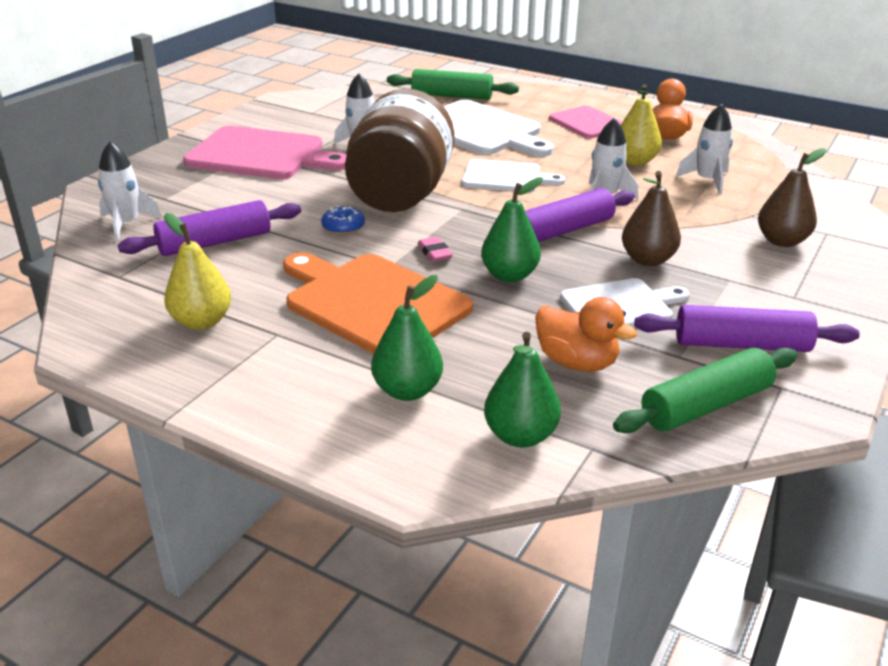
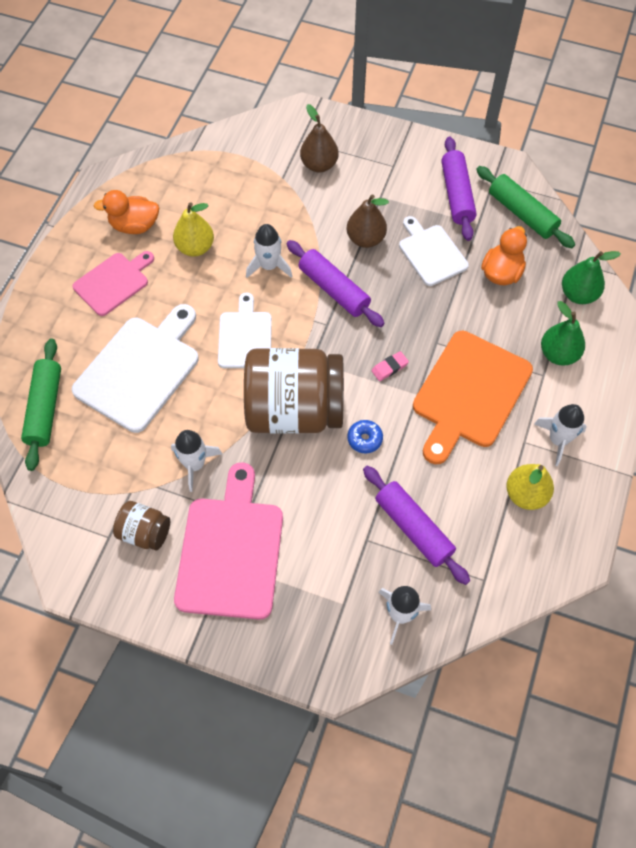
camera: 100 degrees left, 30 degrees up
(305, 124) = (145, 532): none -> brown jar
(509, 275) = (409, 317): green pear -> none
(707, 181) = (226, 201): white rocket -> white rocket (558, 440)

